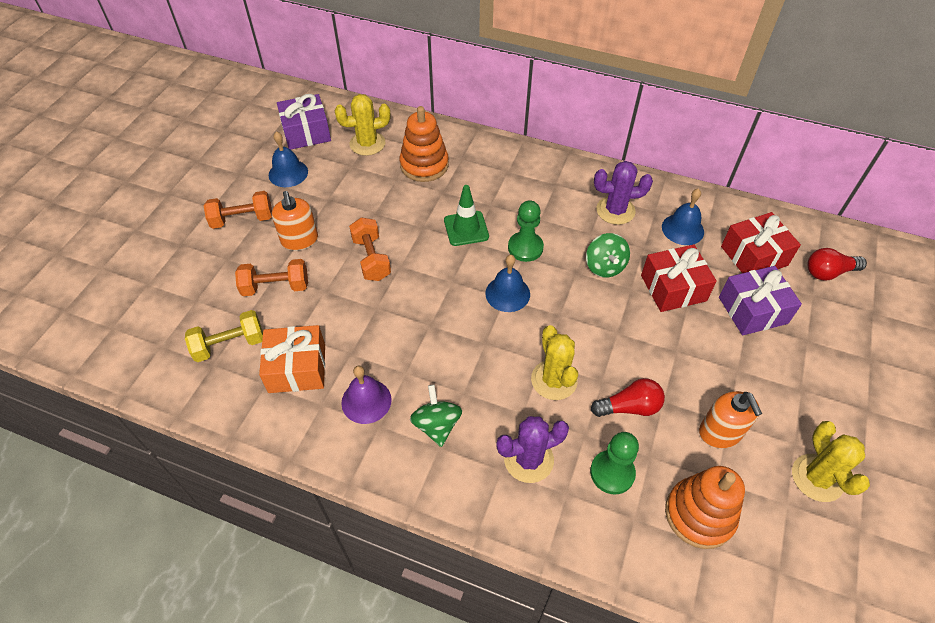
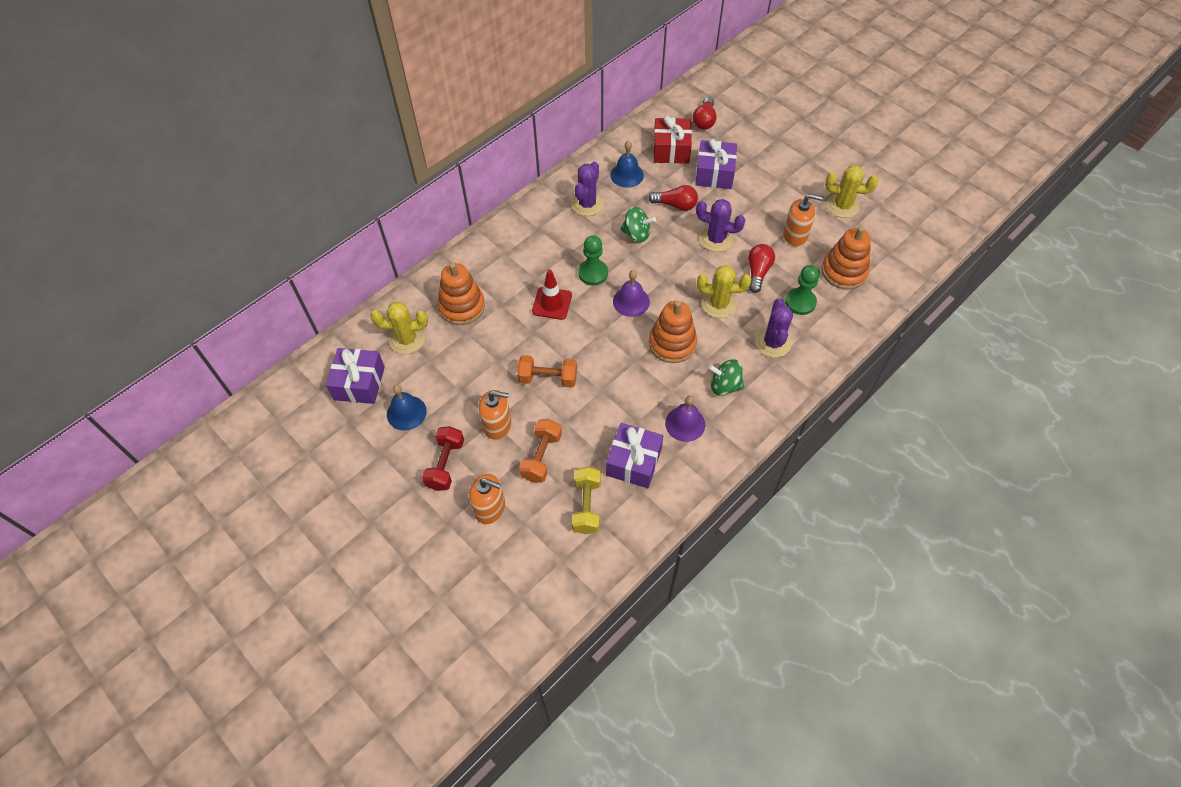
camera: 65 degrees left, 5 degrees up
(205, 268) = (490, 508): none -> orange soap dispenser
(242, 219) = (445, 464): orange dumbbell -> red dumbbell
(297, 368) = (634, 462): orange gift -> purple gift
(367, 143) = (407, 339): yellow cactus -> yellow cactus turned 75 degrees clockwise
(466, 228) = (552, 303): green traffic cone -> red traffic cone
(471, 351) = (672, 343): none -> orange stacking toy
(507, 293) = (631, 301): blue bell -> purple bell
(650, 345) = (716, 239): none -> purple cactus
(673, 288) = (675, 205): red gift -> red light bulb

